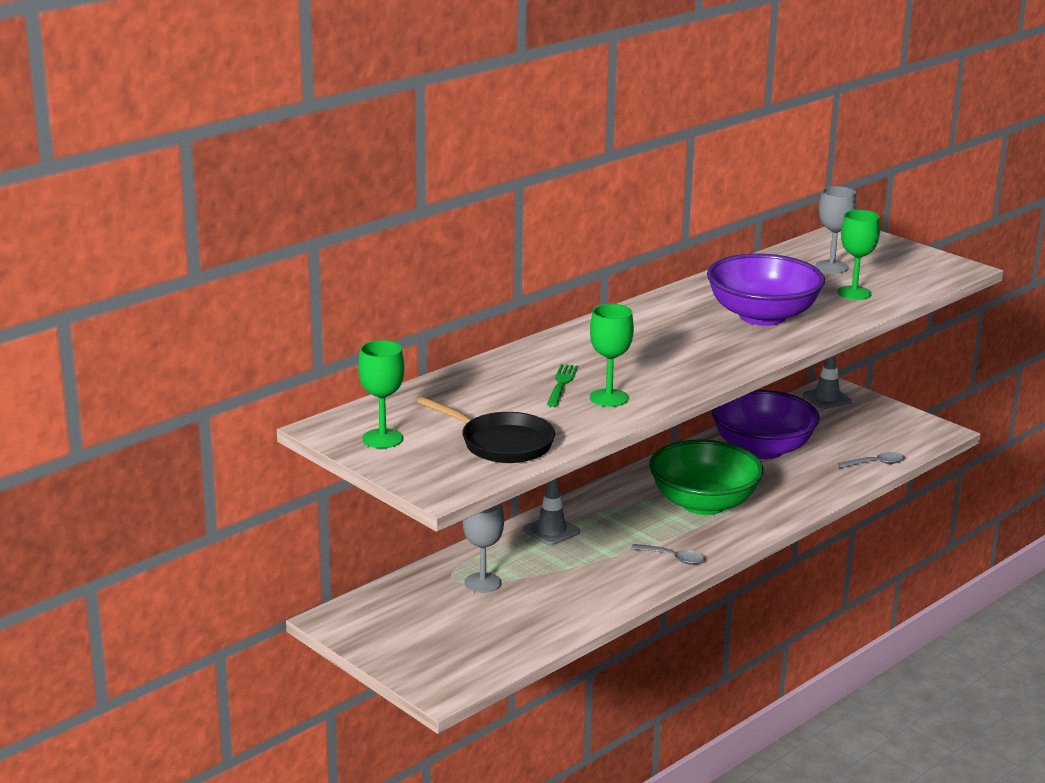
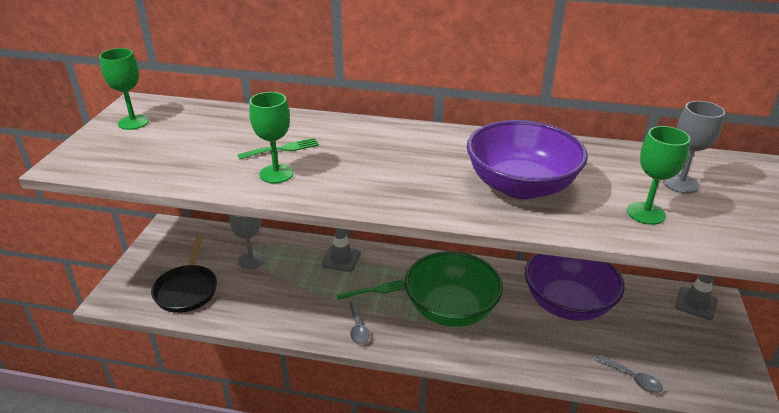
camera: 55 degrees right, 10 degrees up
(502, 443) = (157, 161): black pan -> black pan (187, 289)
(627, 530) = (375, 290): none -> green fork

